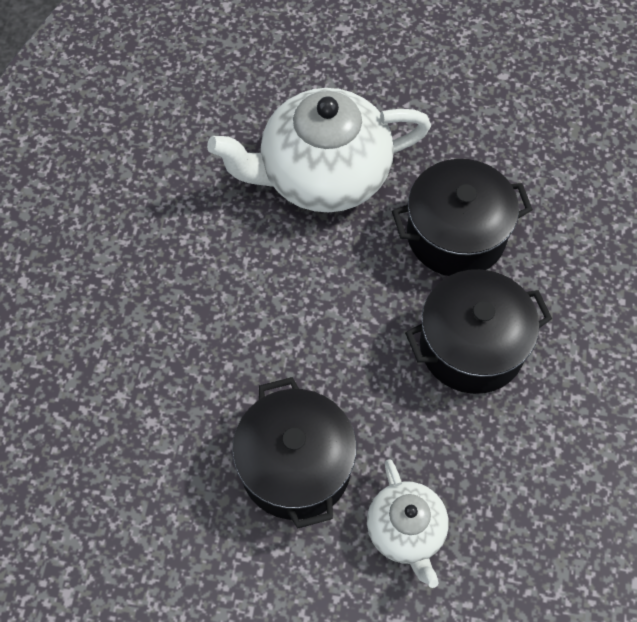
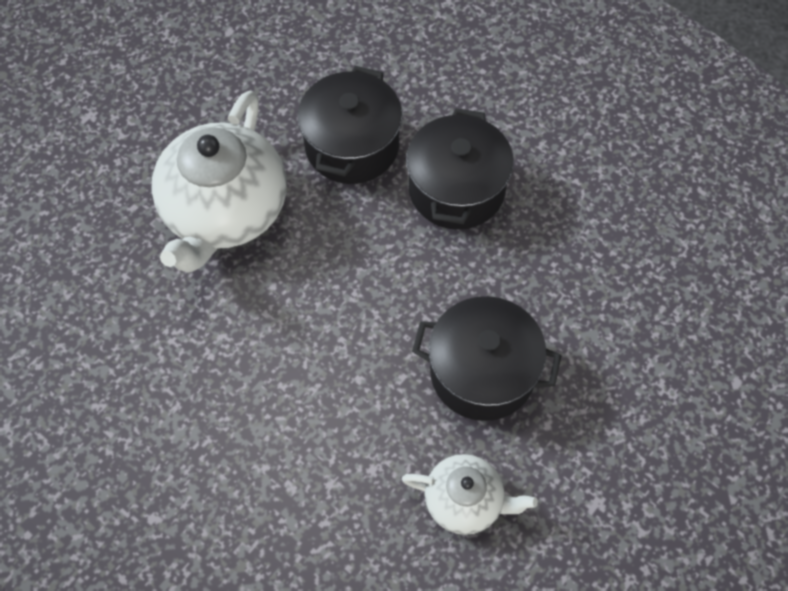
camera: 60 degrees left, 0 degrees up
(406, 531) = (582, 319): white teapot -> white teapot (465, 501)

